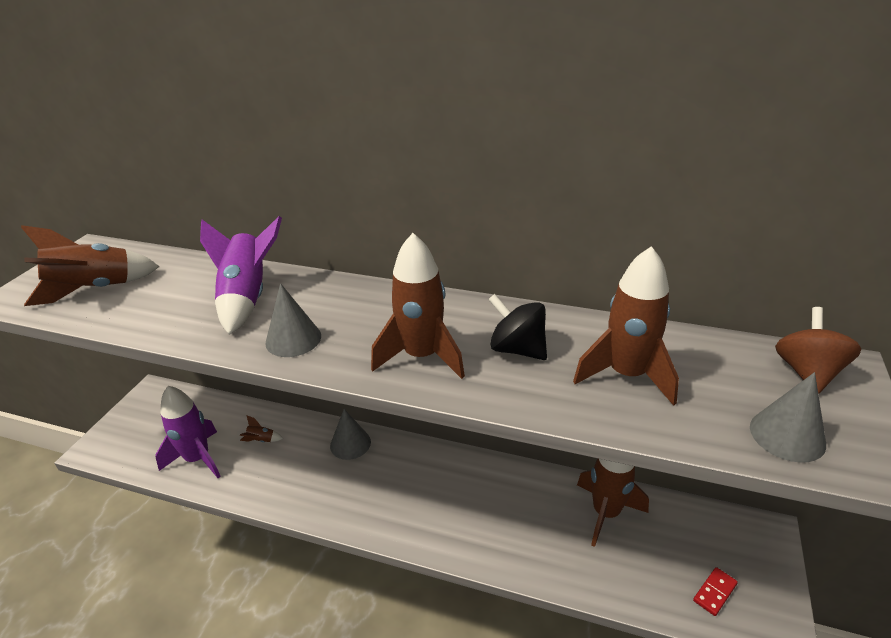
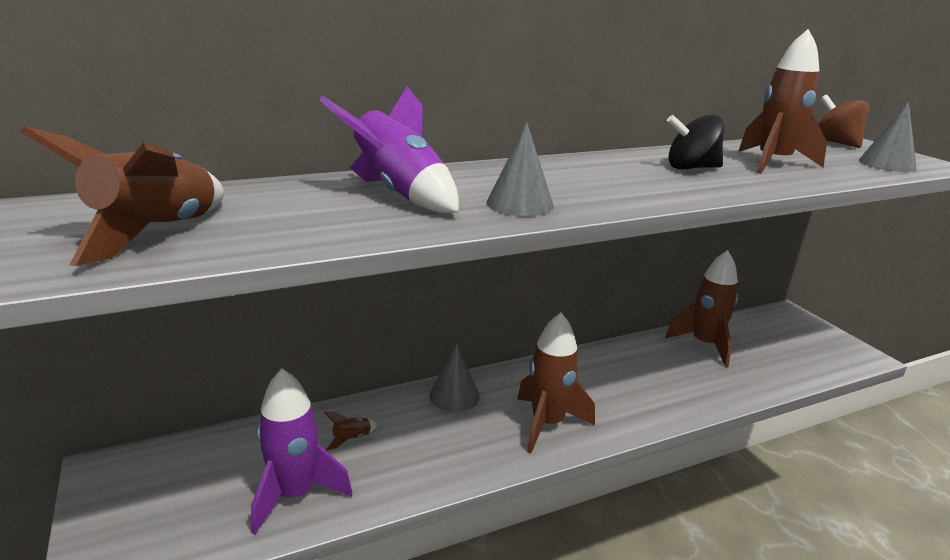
camera: 45 degrees left, 10 degrees down
(422, 356) = (644, 186): brown rocket -> brown rocket (547, 424)
(714, 592) = (814, 354): red domino -> none

